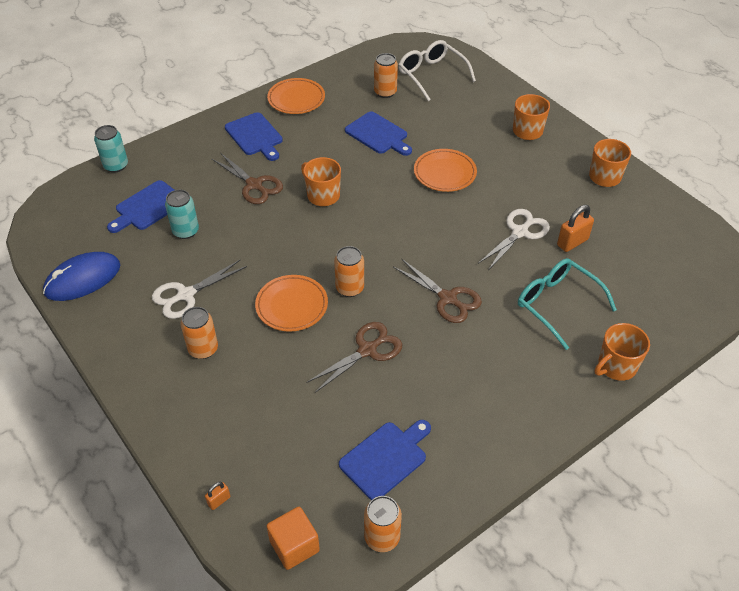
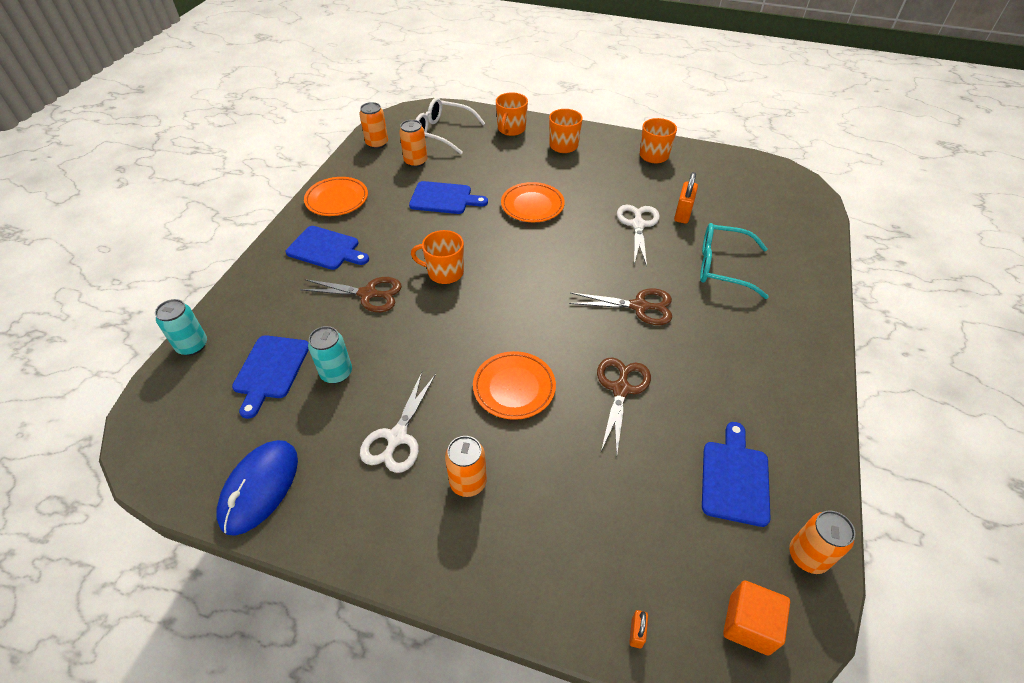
camera: 35 degrees left, 0 degrees up
(349, 288) = (550, 342): orange can -> orange can (377, 143)
(616, 366) = (810, 292): orange mug -> orange mug (511, 129)

